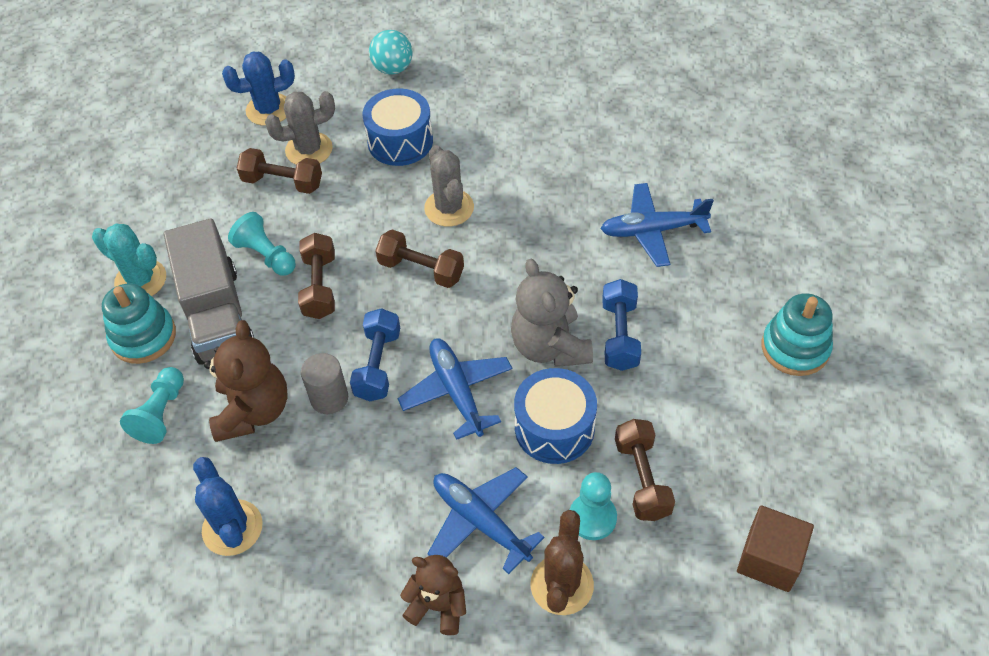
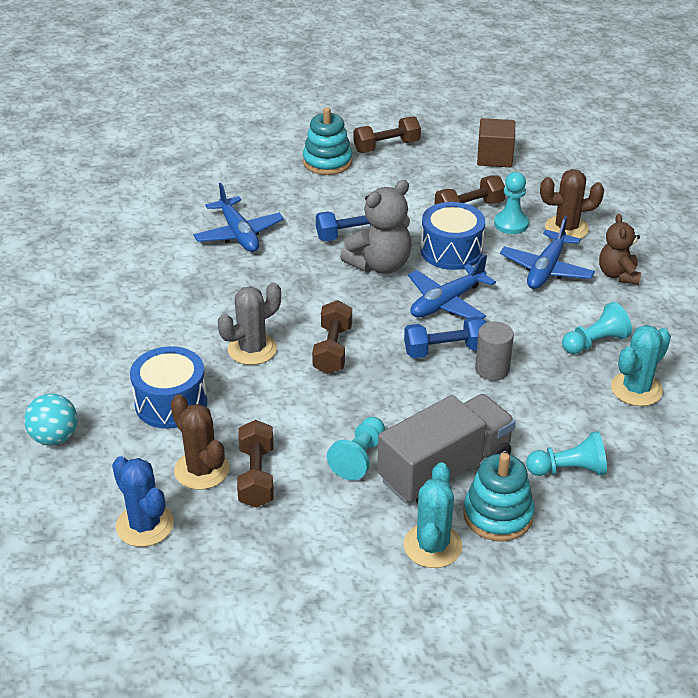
camera: 110 degrees left, 15 degrees down
(232, 528) = (636, 389): blue cactus -> turquoise cactus
(253, 411) = (530, 411): brown teddy bear -> none
(309, 149) = (201, 470): grey cactus -> brown cactus
(320, 286) = (380, 408): brown dumbbell -> brown dumbbell (386, 146)
(325, 519) = (595, 342): none -> turquoise pawn

